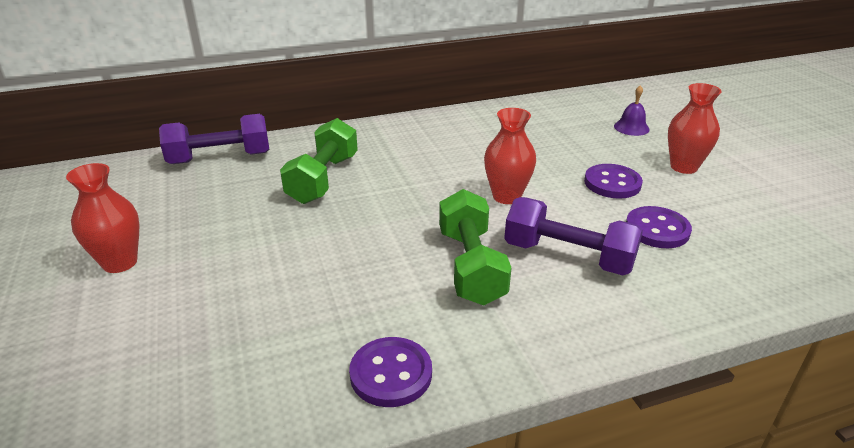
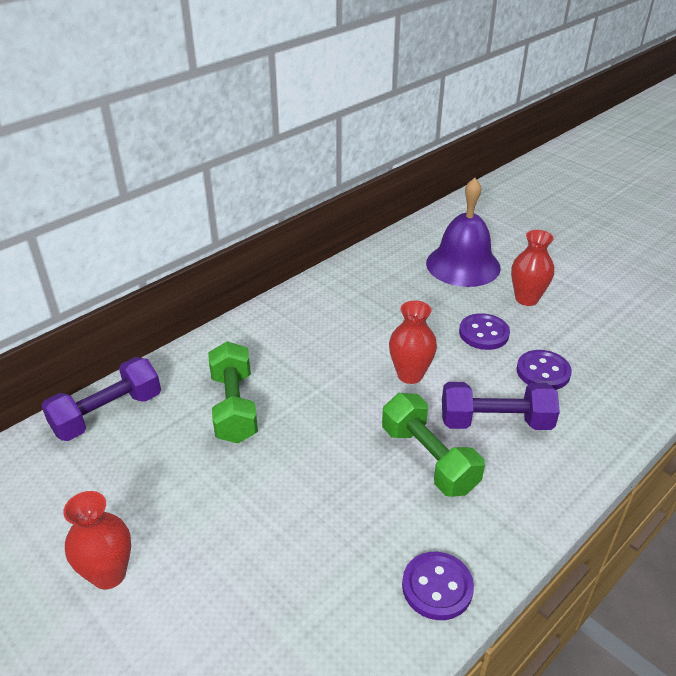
camera: 25 degrees left, 5 degrees up
(631, 127) = (463, 265): purple bell -> purple bell, size x2.32

